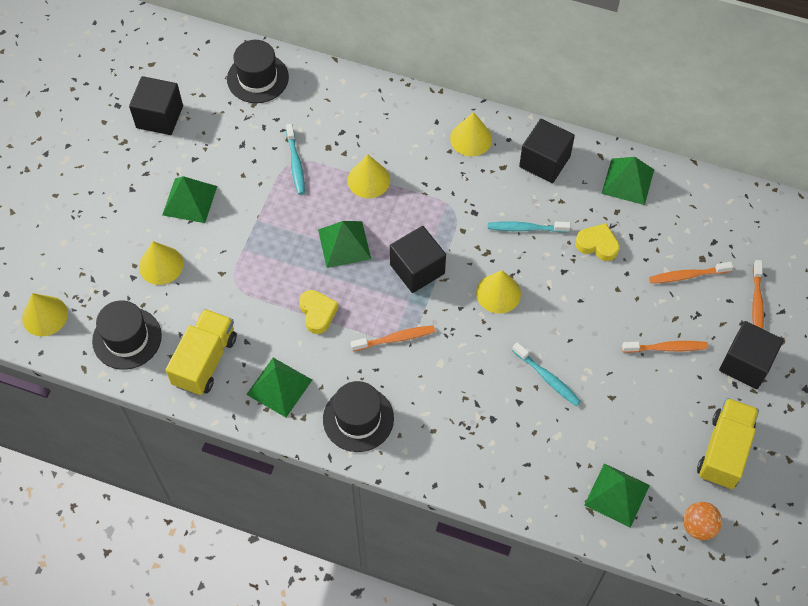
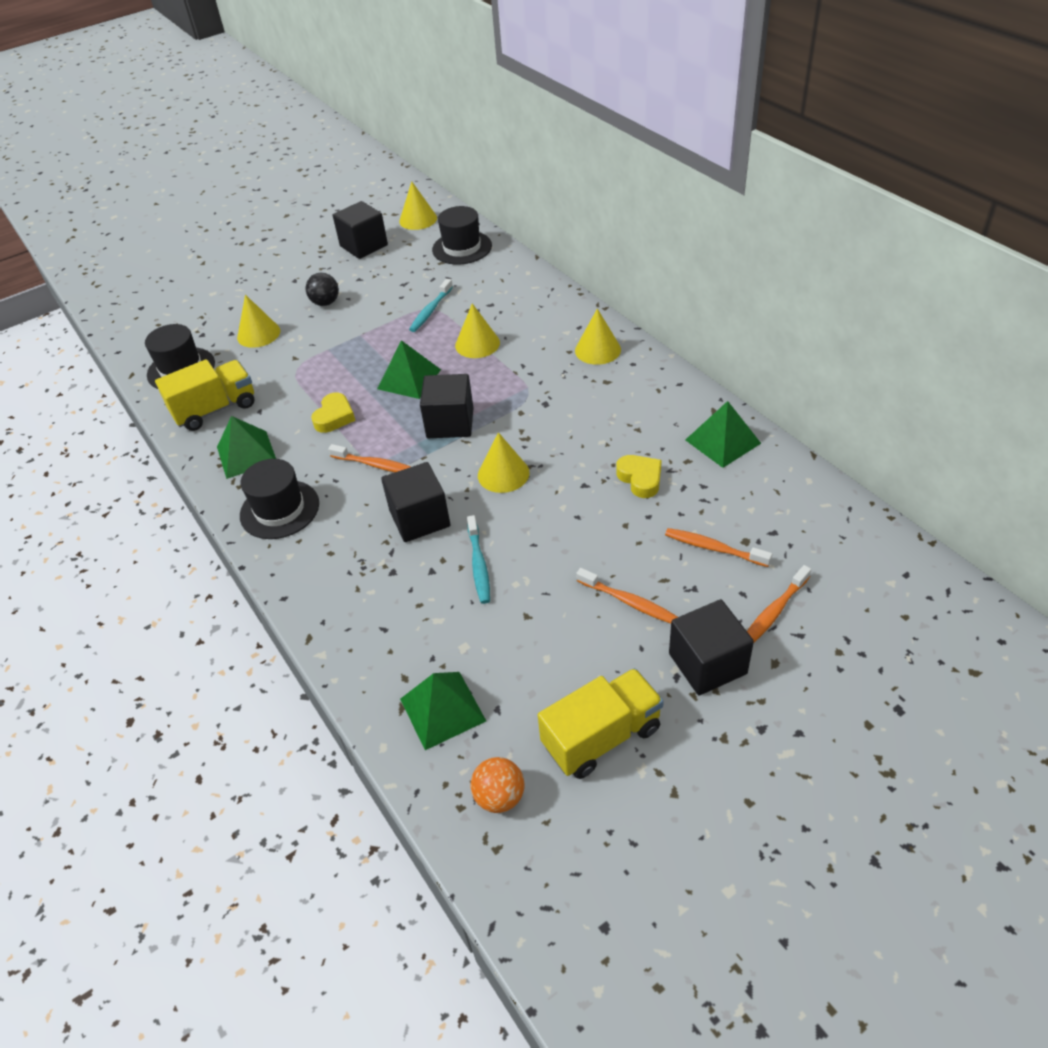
camera: 40 degrees right, 15 degrees down
(44, 316) = (147, 331): yellow cone -> yellow cone (418, 219)
(189, 200) = (325, 303): green pyramid -> black ball
(525, 228) = (581, 435): turquoise toothbrush -> none
(544, 162) = (651, 393): black cube -> black cube (420, 518)

